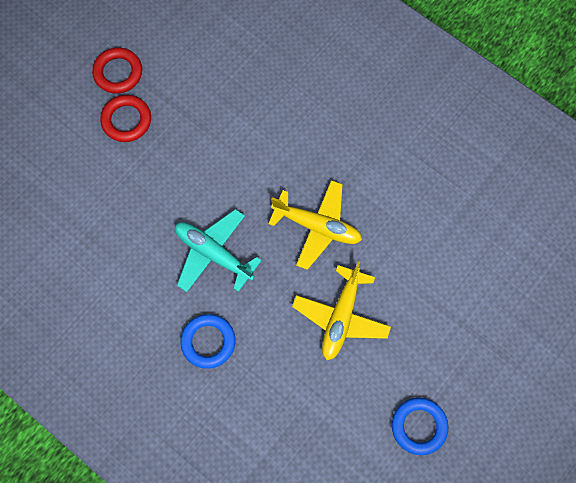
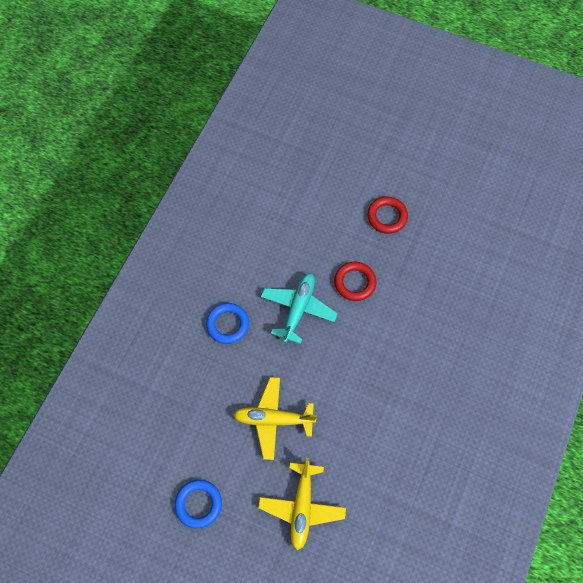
camera: 75 degrees right, 5 degrees down
(118, 72) = (424, 199): red ring -> red ring (354, 282)
(317, 226) = (344, 381): yellow plane -> yellow plane (302, 507)

